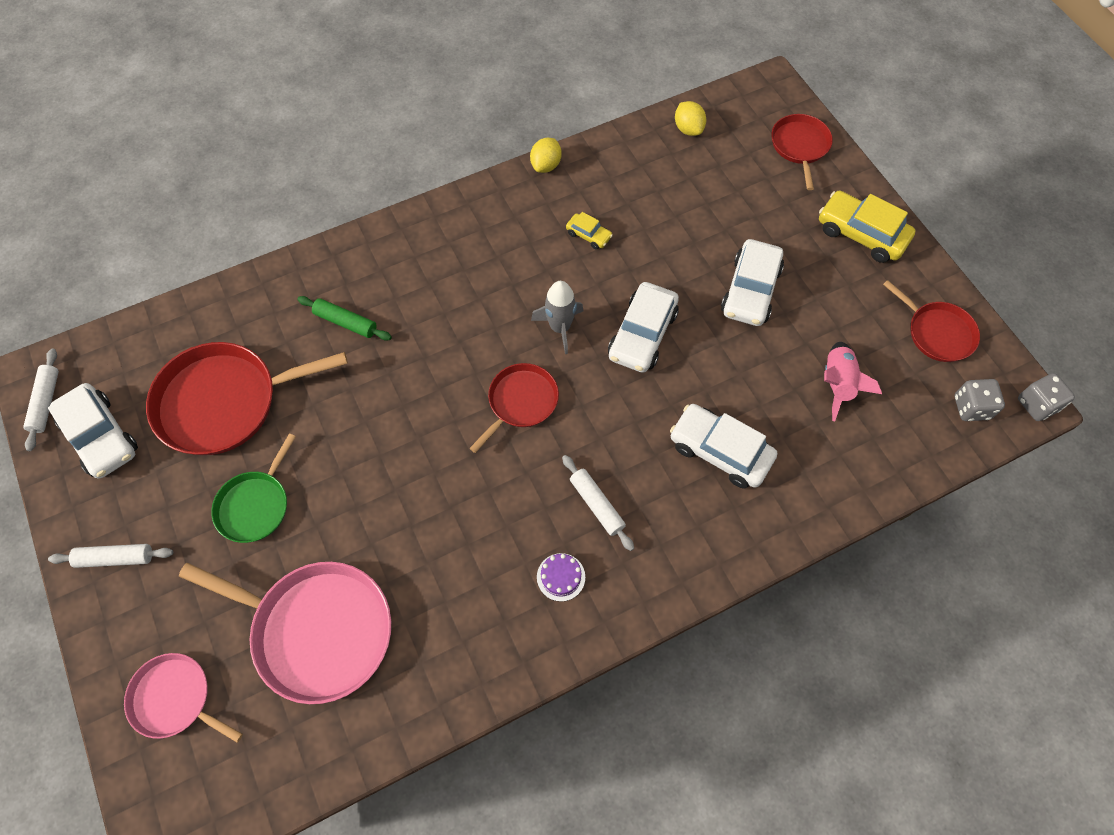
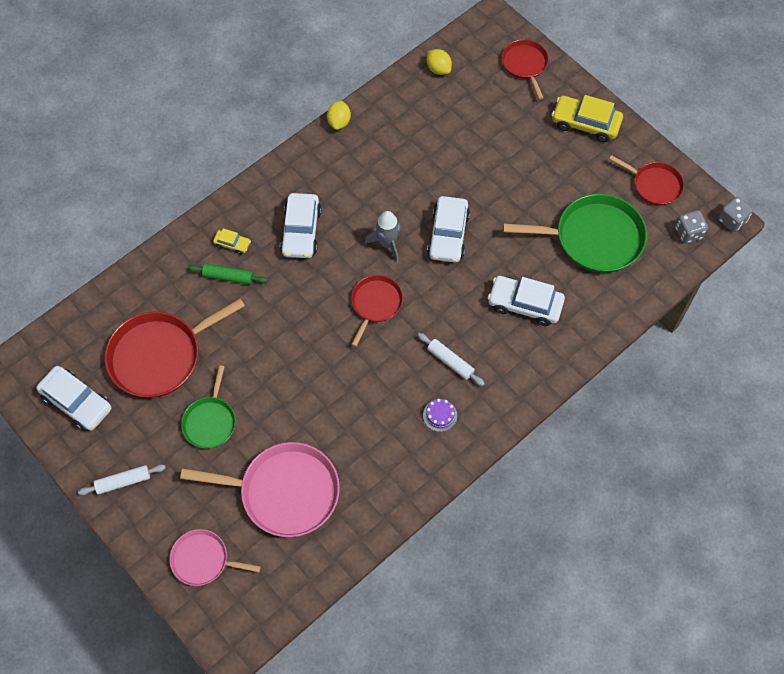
camera: 15 degrees left, 0 degrees up
(46, 402) = (25, 388): white rolling pin -> none
(588, 235) = (387, 169): yellow car -> yellow car (232, 244)
(750, 290) = (516, 184): white car -> white car (301, 231)
(837, 384) = (594, 238): pink rocket -> green pan

